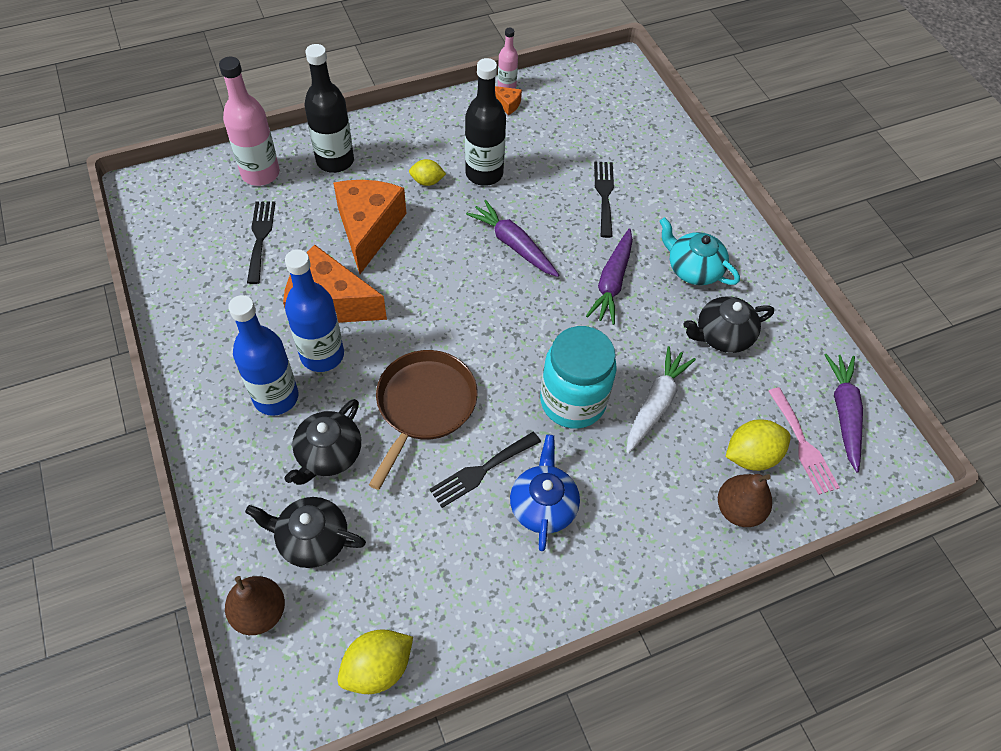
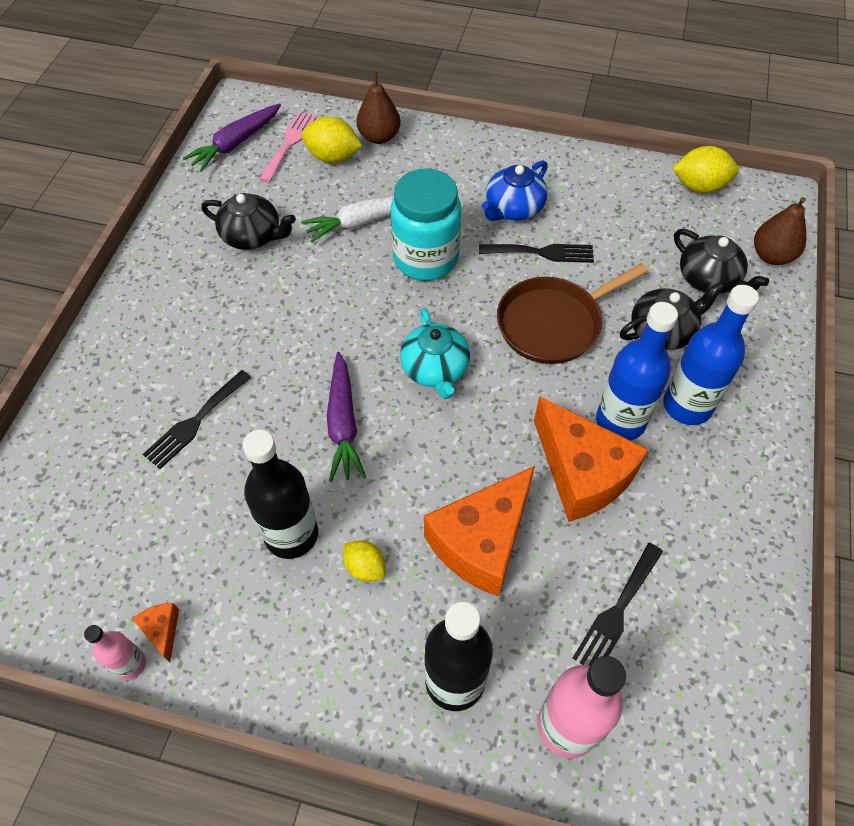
camera: 140 degrees left, 0 degrees up
(612, 282) = (290, 330): purple carrot -> none
(693, 269) = (206, 299): turquoise teapot -> turquoise teapot (435, 369)

